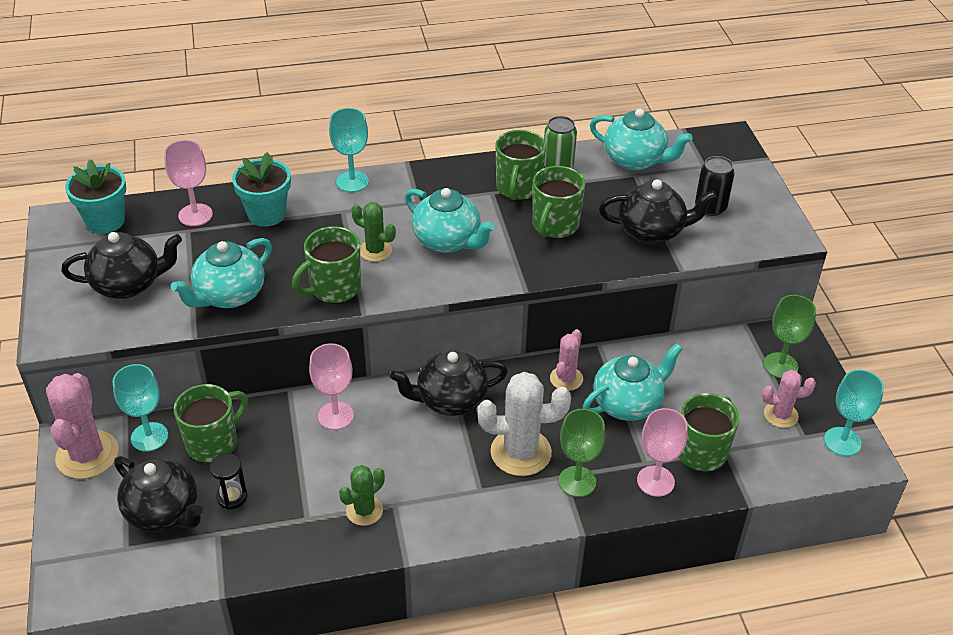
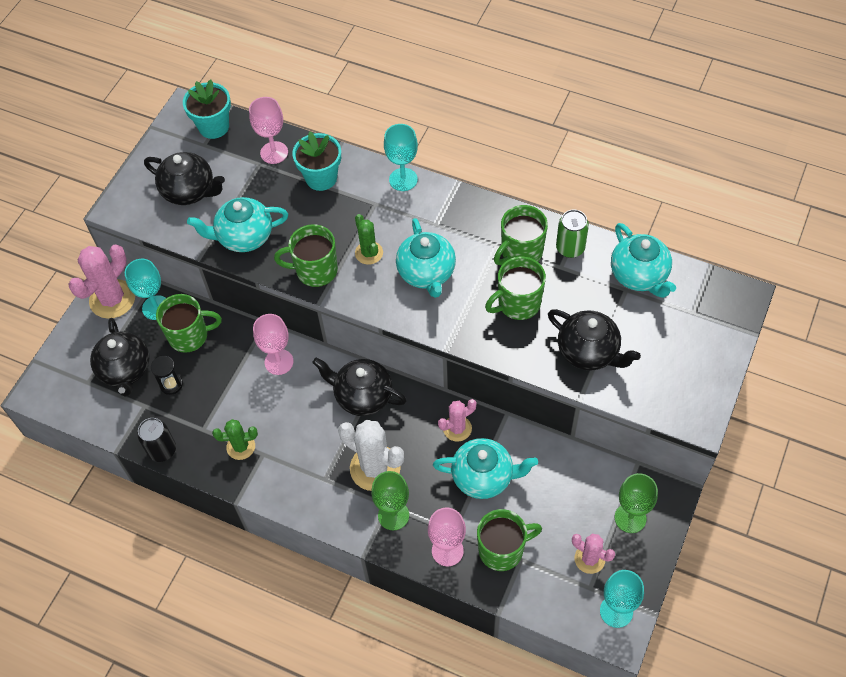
camera: 40 degrees right, 15 degrees up
(710, 207) = (658, 356): black can -> black can (162, 450)

